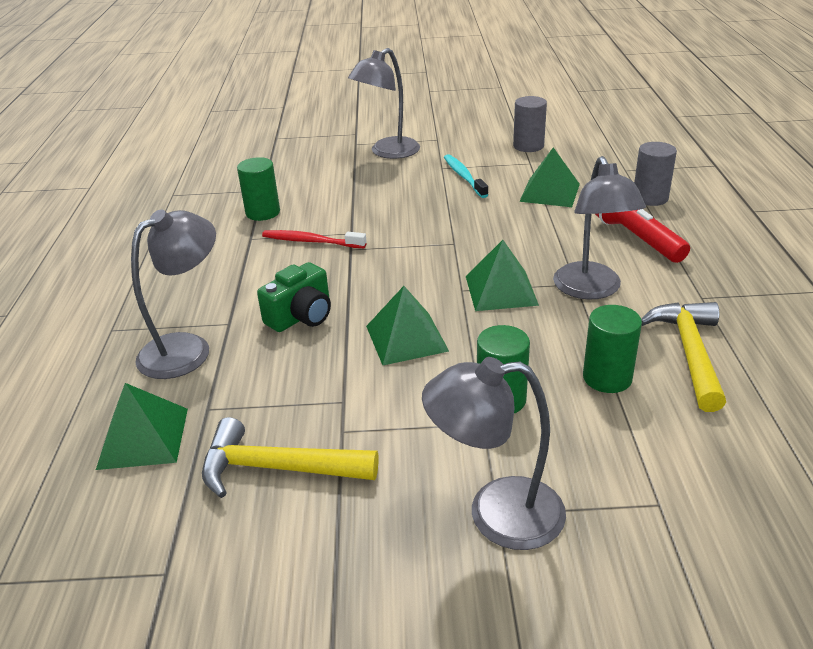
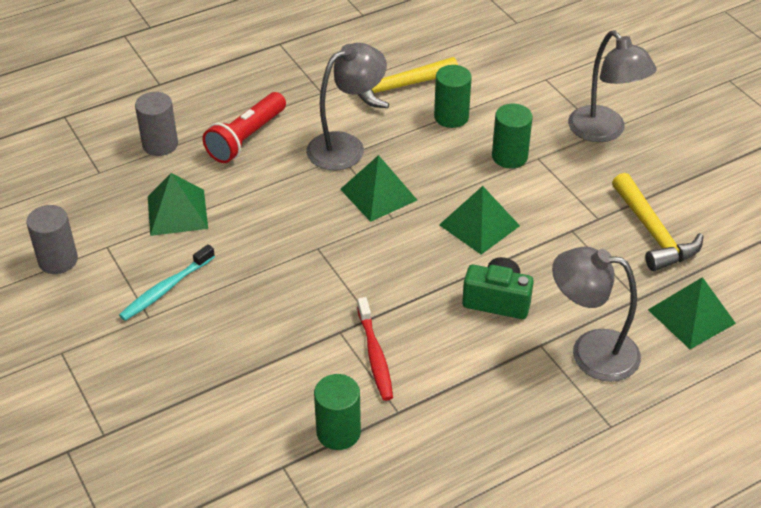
camera: 120 degrees left, 10 degrees up
(388, 152) = (122, 386): grey lamp -> none

